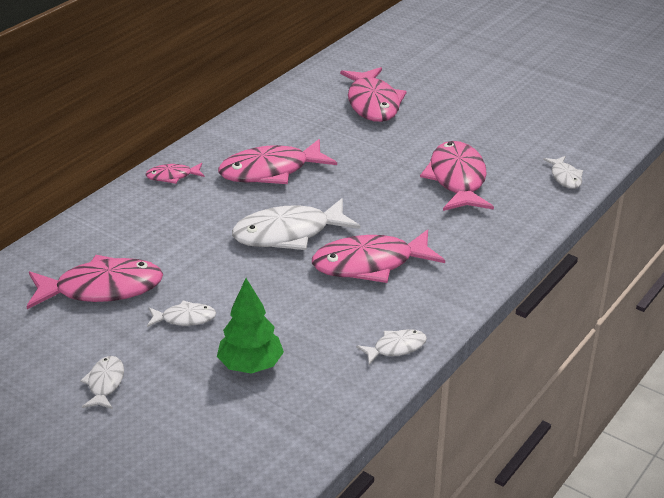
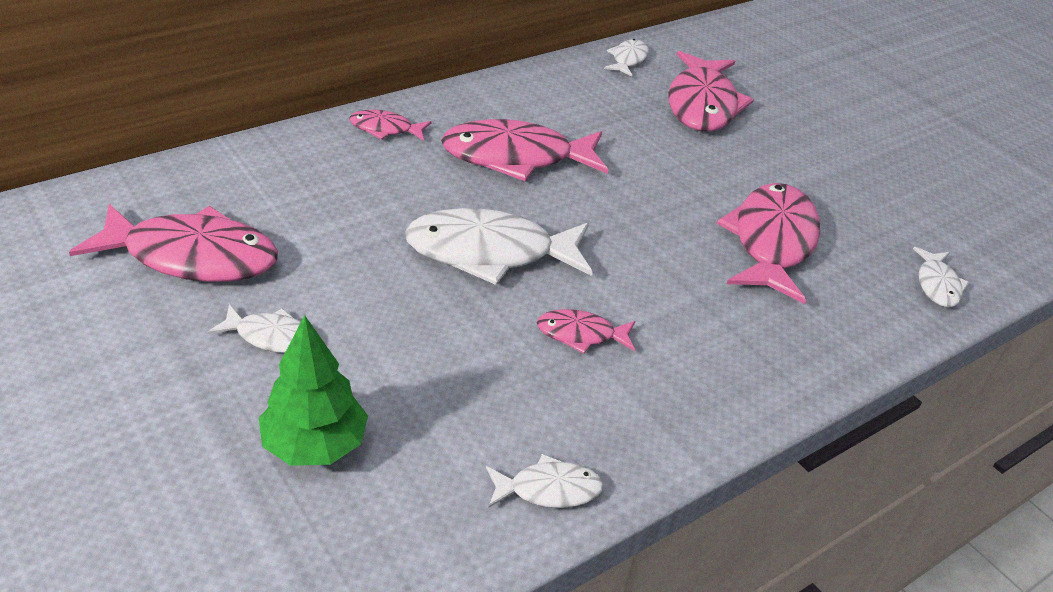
camera: 15 degrees right, 5 degrees up
(105, 383) = (94, 404): white fish -> white fish (628, 59)
(370, 264) = (581, 334): pink fish -> pink fish, size x0.50

